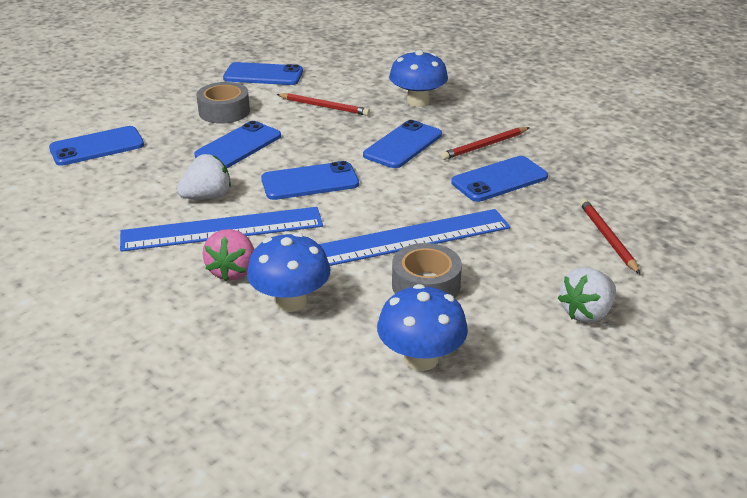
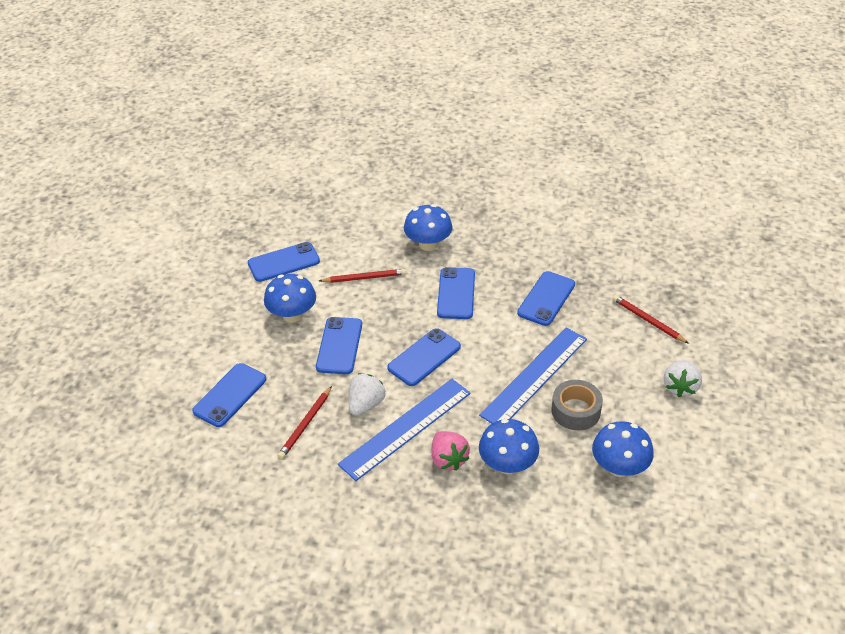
camera: 30 degrees left, 10 degrees up
(224, 111) = (292, 315): grey tape -> blue mushroom
(484, 145) = (511, 270): red pencil -> red pencil (305, 424)

